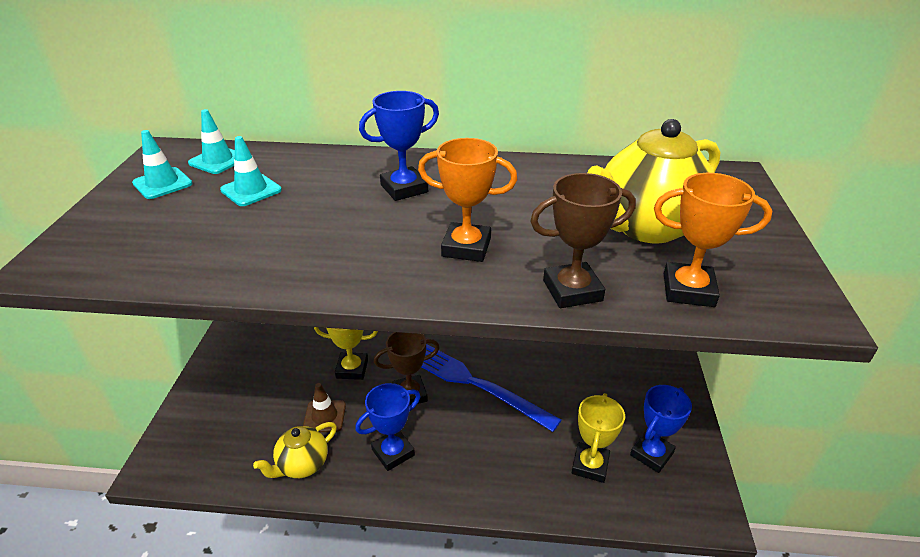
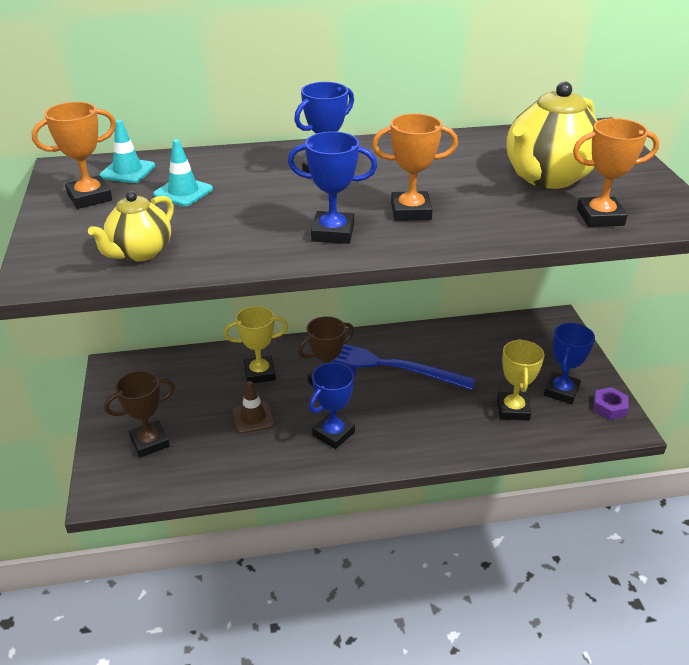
camera: 15 degrees left, 0 degrees up
(162, 183) = (89, 197): turquoise traffic cone -> orange trophy
(302, 465) = (252, 460): yellow teapot -> yellow teapot (140, 252)
(365, 261) = (333, 233): none -> blue trophy
(572, 290) = (514, 230): brown trophy -> brown trophy (149, 442)
(700, 487) = (609, 407): none -> purple nut

